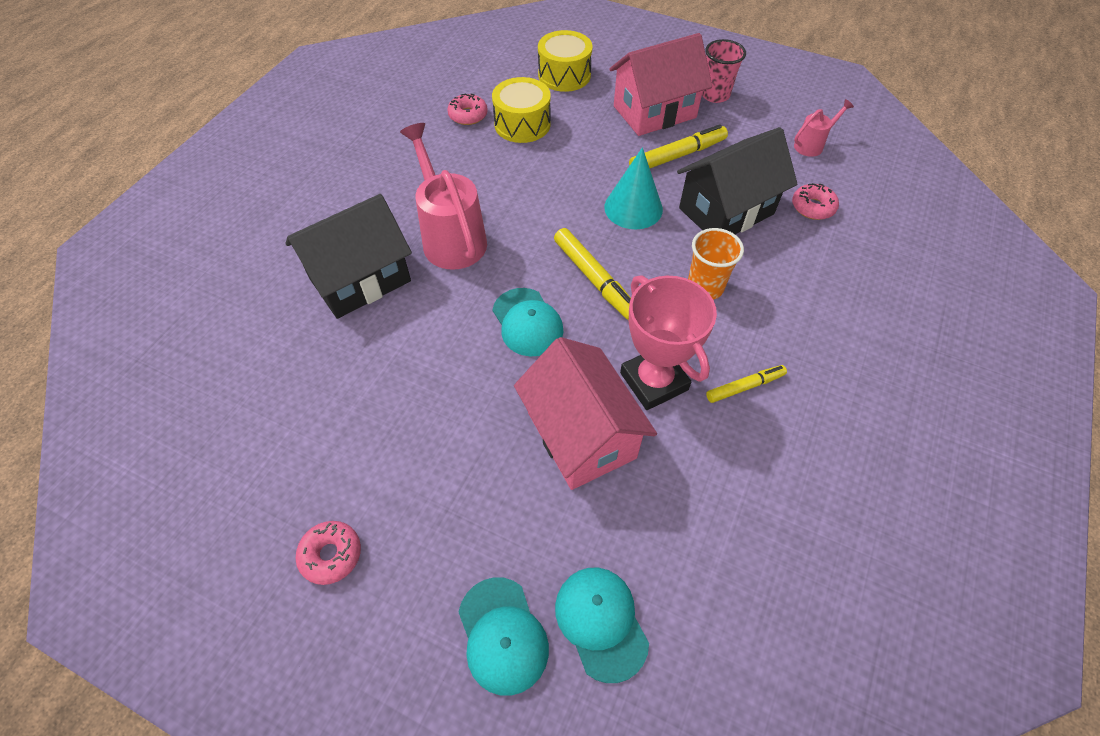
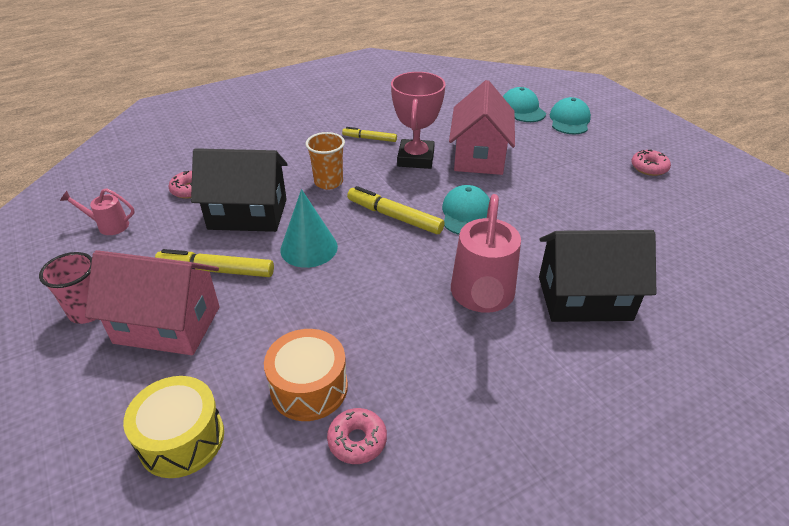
camera: 145 degrees left, 15 degrees down
(522, 124) = (309, 387): yellow drum -> orange drum
(595, 279) = (394, 217): yellow marker -> yellow marker turned 60 degrees counterclockwise
(601, 622) = (522, 109): turquoise cap -> turquoise cap turned 150 degrees clockwise

